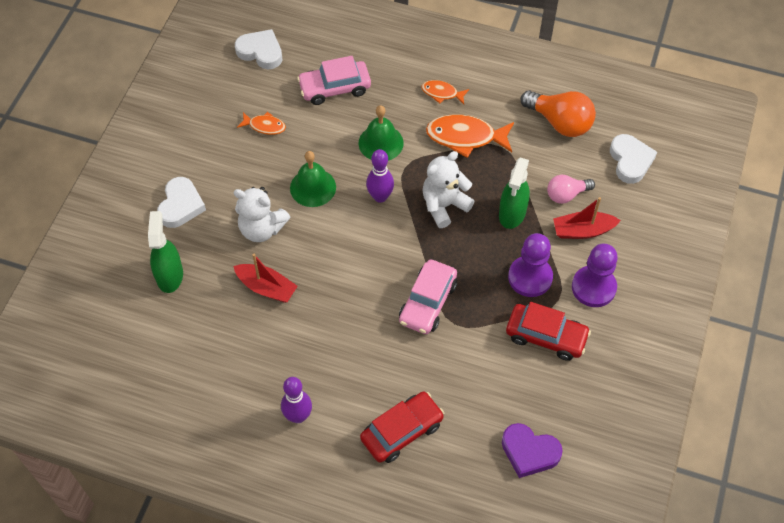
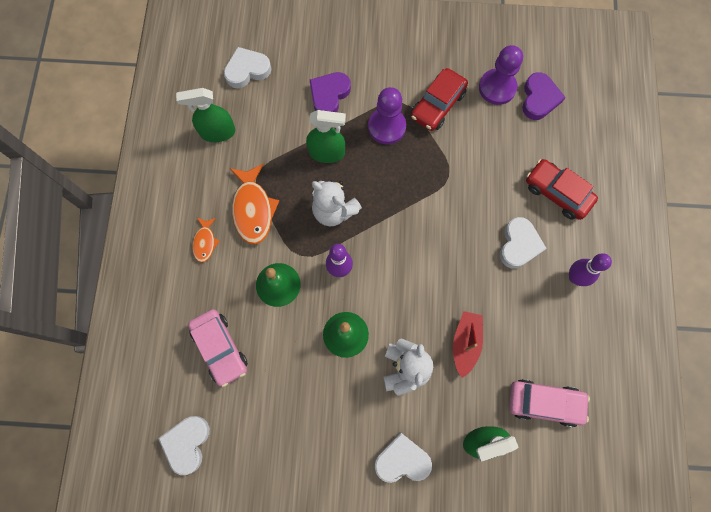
camera: 105 degrees left, 15 degrees up
(264, 126) = (284, 406): orange fish -> none
(353, 370) = (519, 245): none -> white heart
(427, 302) = (436, 201): pink car -> pink car (544, 403)
(546, 336) = (437, 105): red car -> red car turned 150 degrees counterclockwise
(560, 122) = (217, 132): orange light bulb -> green spray bottle
(566, 195) = (295, 114): pink light bulb -> none
(582, 231) = (329, 95): red boat -> purple heart
(593, 287) = (381, 78): purple pawn -> purple pawn (497, 88)

